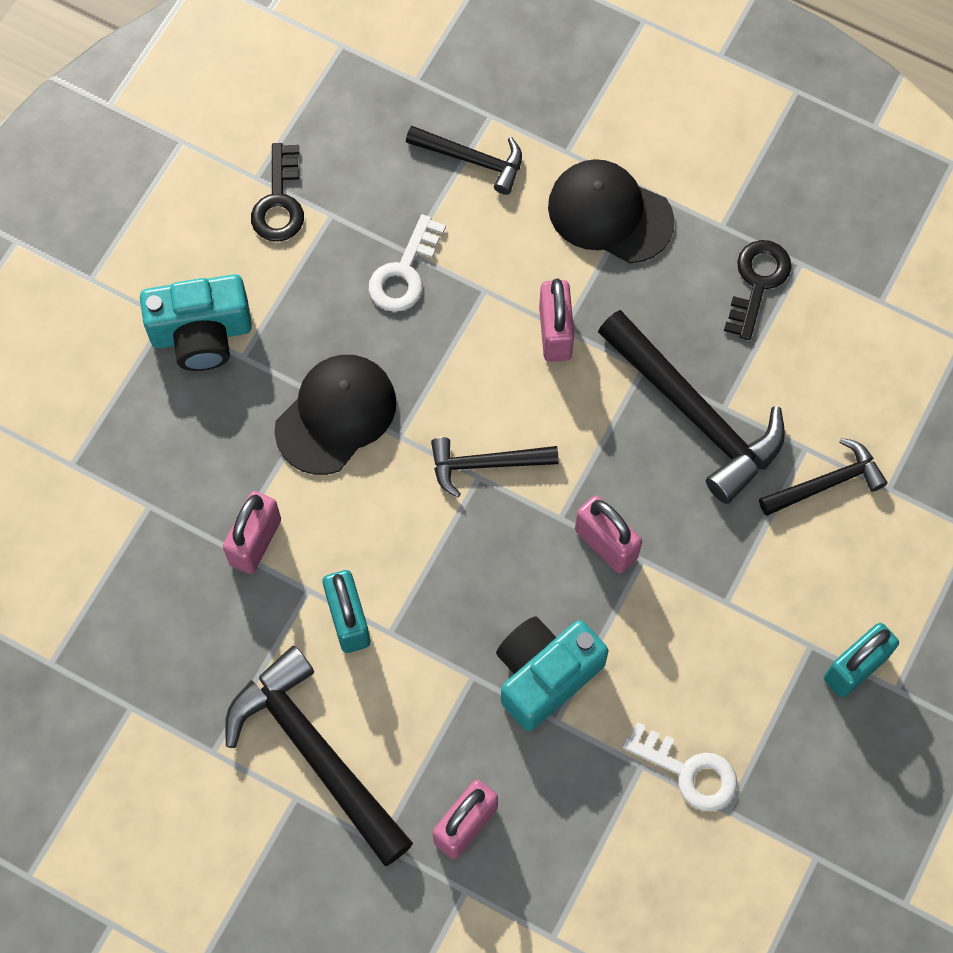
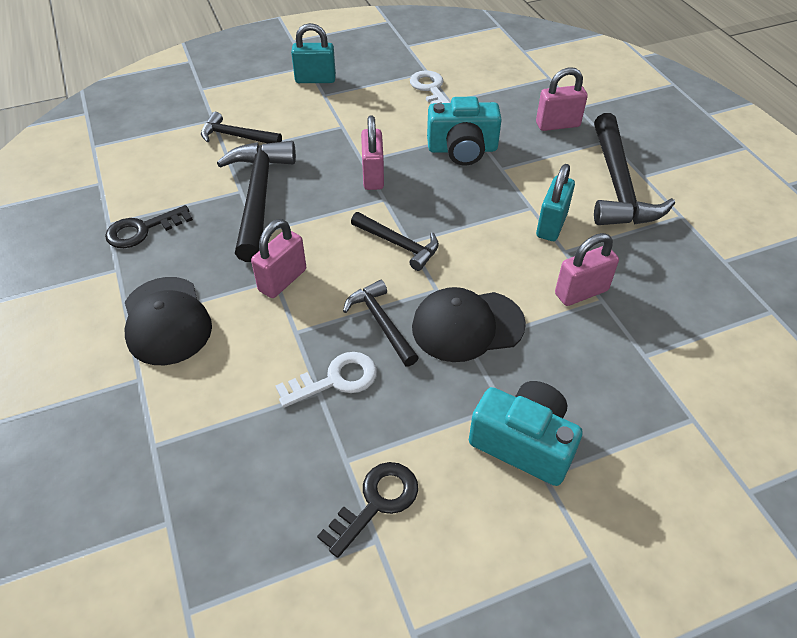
camera: 140 degrees left, 20 degrees down
(472, 160) = (204, 422): black hammer -> black hammer (381, 323)

